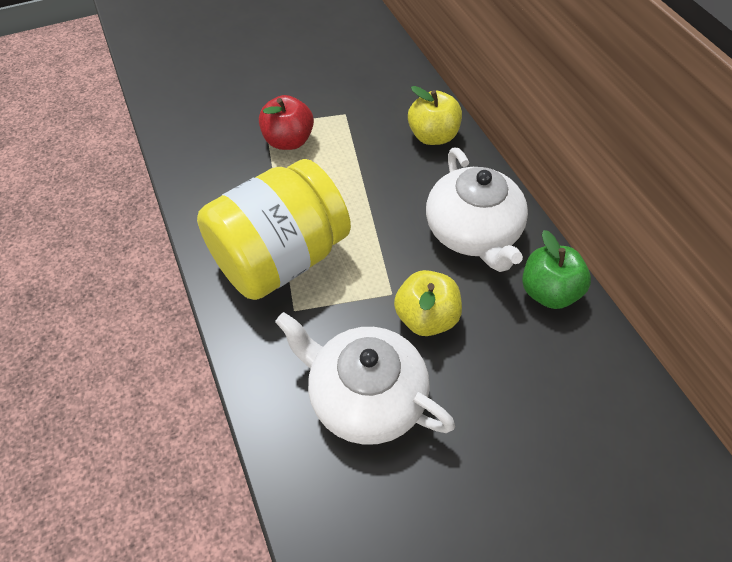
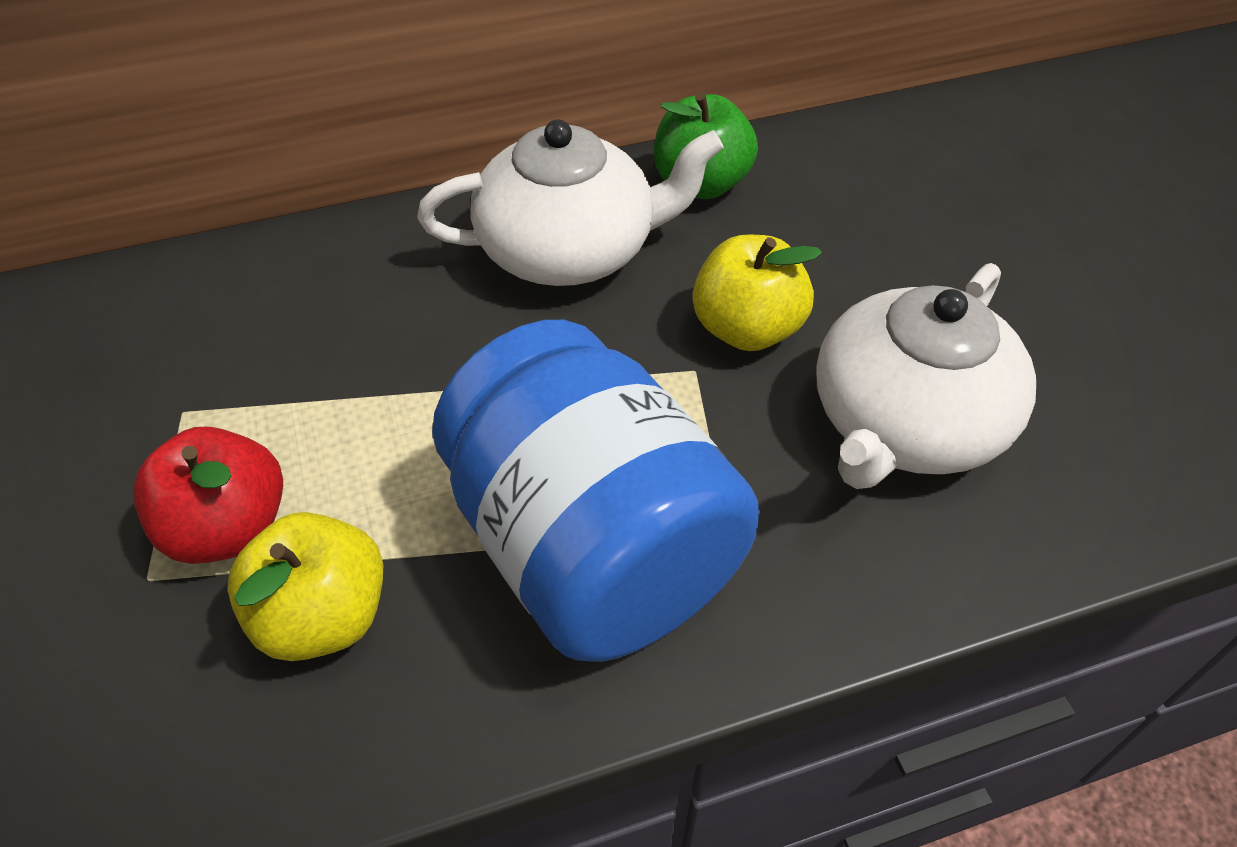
camera: 85 degrees left, 5 degrees down
(280, 258) = (592, 549): yellow jar -> blue jar
(432, 136) = (313, 274): yellow apple -> yellow apple (323, 616)

